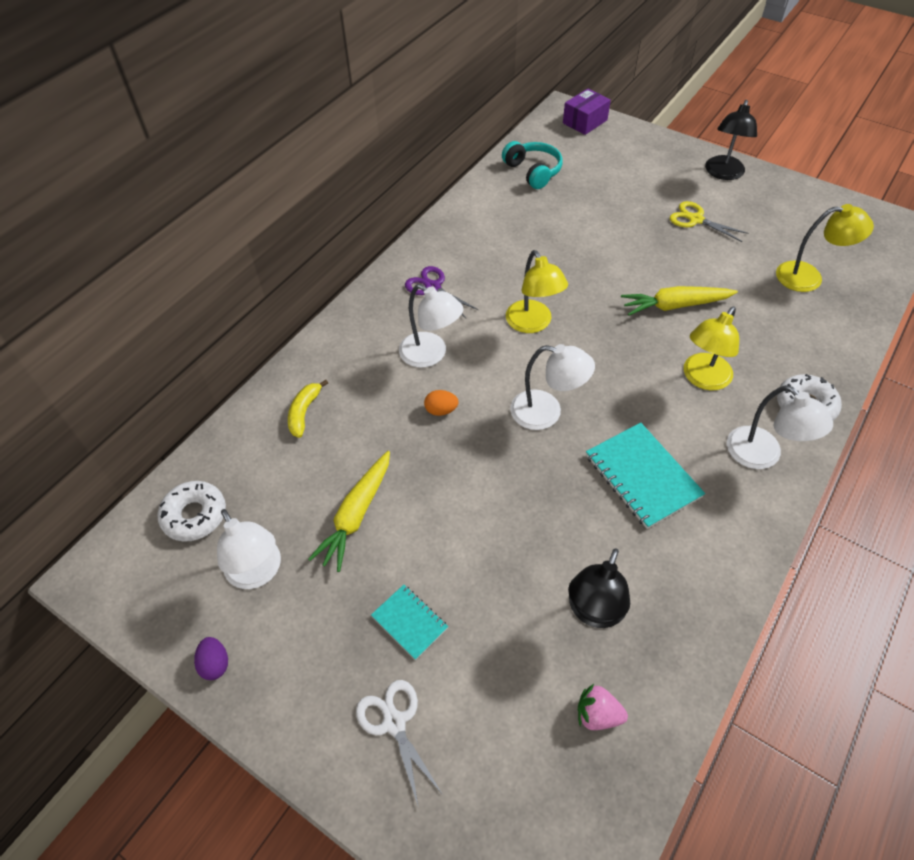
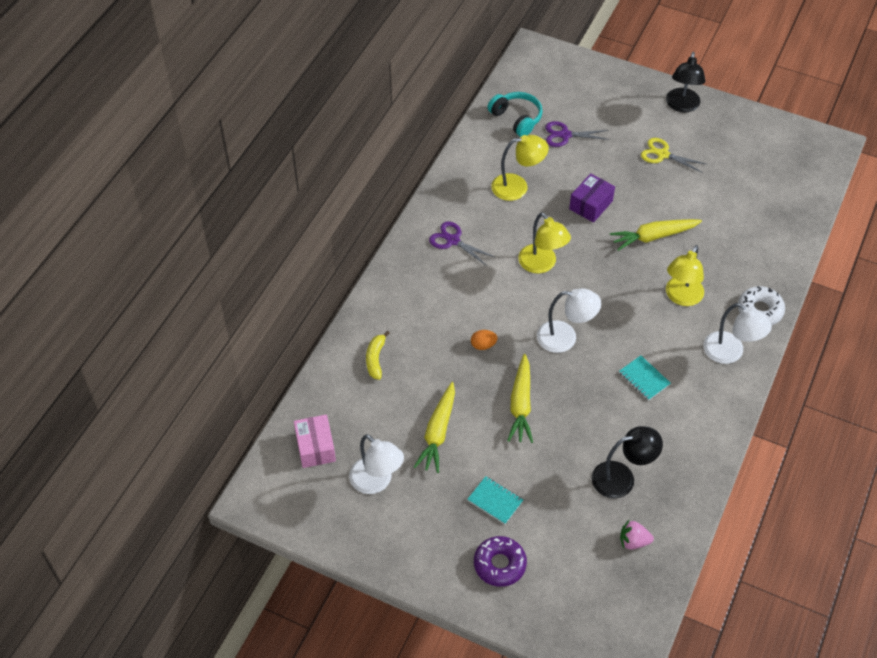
camera: 10 degrees left, 0 degrees up
(194, 515) = (315, 447): white donut -> pink box
(215, 664) = (365, 545): purple egg -> none
(394, 723) = (499, 564): white scissors -> purple donut
(431, 355) = (465, 300): white lamp -> none
(473, 491) = (521, 404): none -> yellow carrot
(584, 191) = (565, 135): none -> purple scissors
(585, 121) = (554, 61): purple box -> purple box (590, 205)
(594, 612) = (622, 478): black lamp -> black lamp turned 120 degrees counterclockwise
(642, 476) = (644, 379): turquoise notebook -> turquoise notebook, size x0.57
(808, 277) = (758, 200): yellow lamp -> yellow lamp (517, 187)

